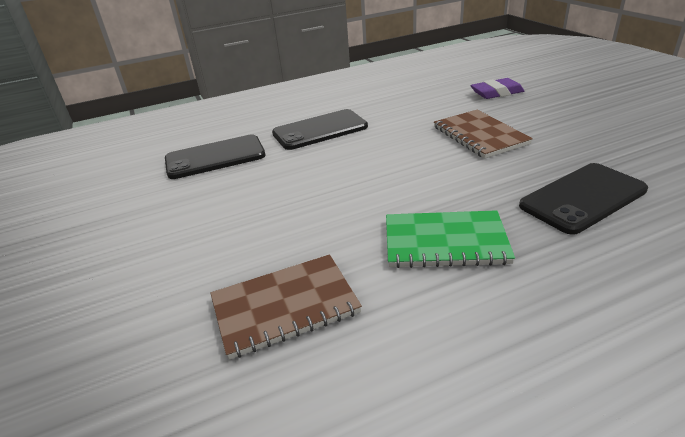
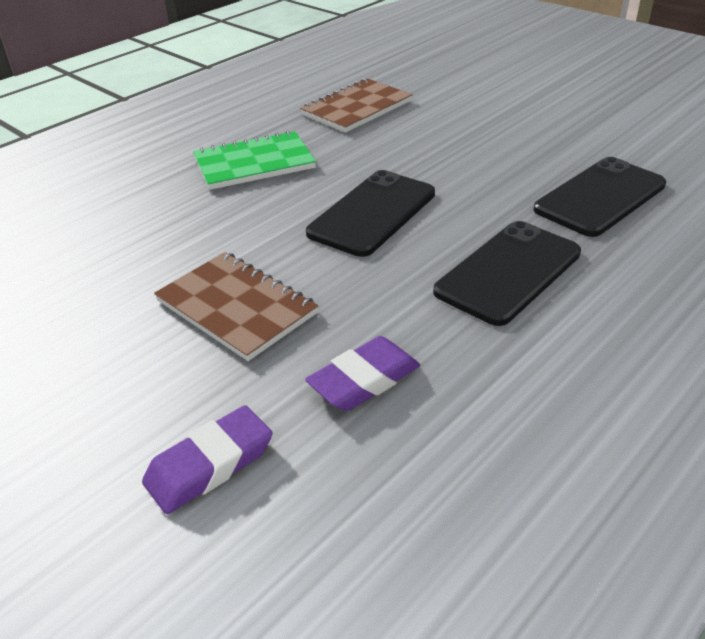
camera: 155 degrees right, 5 degrees up
(423, 105) = (364, 380): none -> purple eraser
(582, 198) = (114, 228): black phone -> black phone (372, 213)

